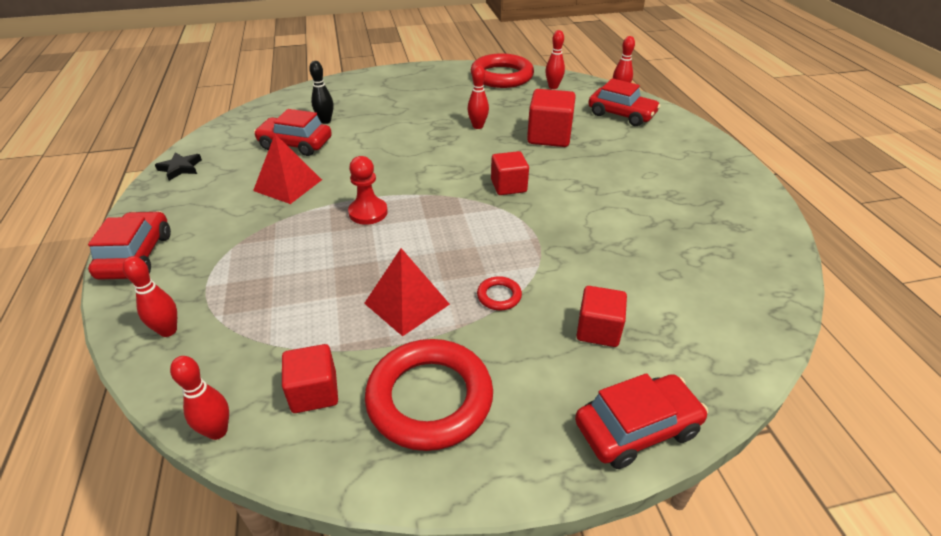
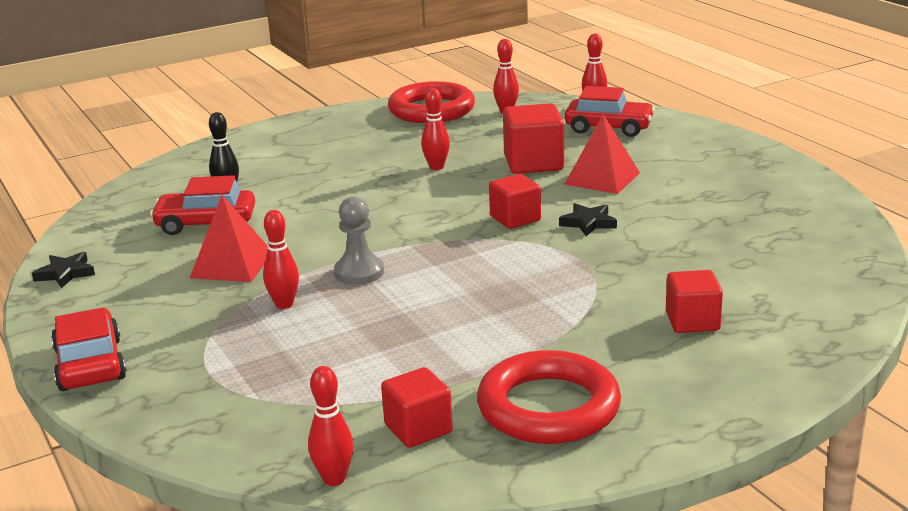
camera: 15 degrees left, 15 degrees down
(168, 331) = (199, 418): red bowling pin -> red bowling pin (284, 304)
(368, 212) = (359, 272): red pawn -> grey pawn
(407, 303) = (468, 341): red pyramid -> red pyramid (602, 178)
(499, 296) = (568, 315): red ring -> none
(562, 202) = (588, 223): none -> black star
(636, 428) = (771, 384): red car -> none

